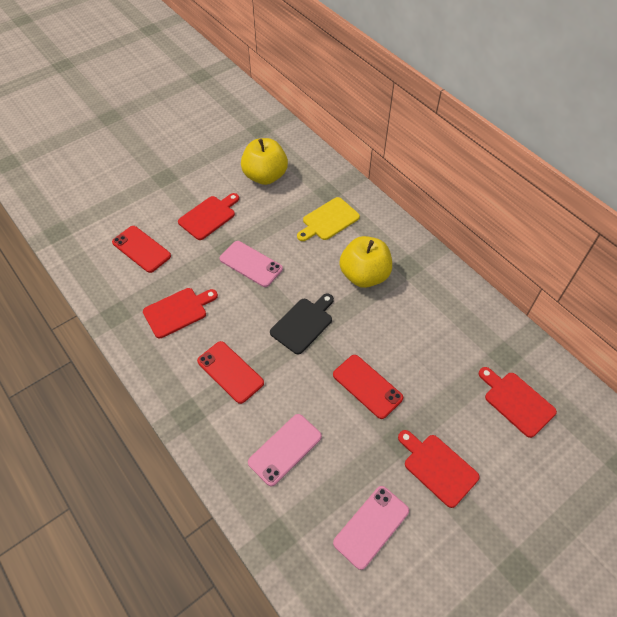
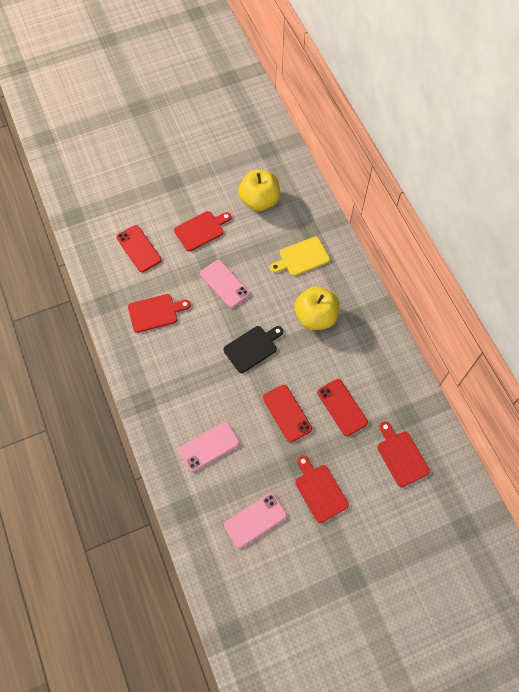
camera: 15 degrees right, 10 degrees up
(230, 372) = (184, 374): red phone -> red phone (342, 407)

